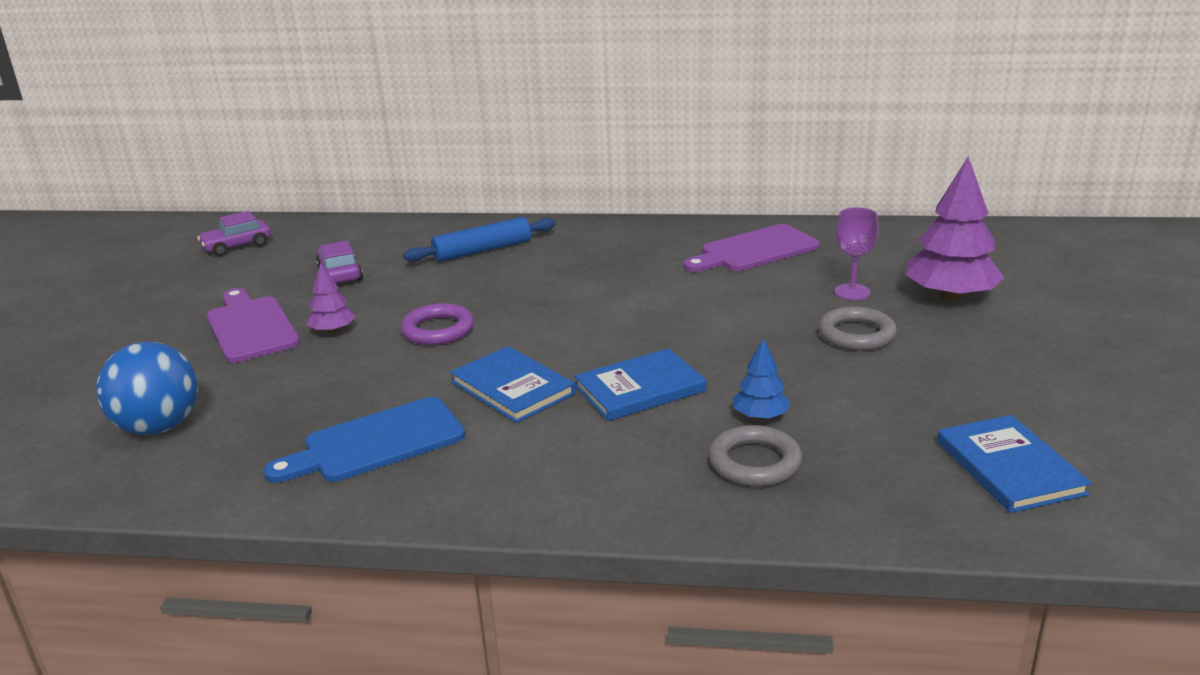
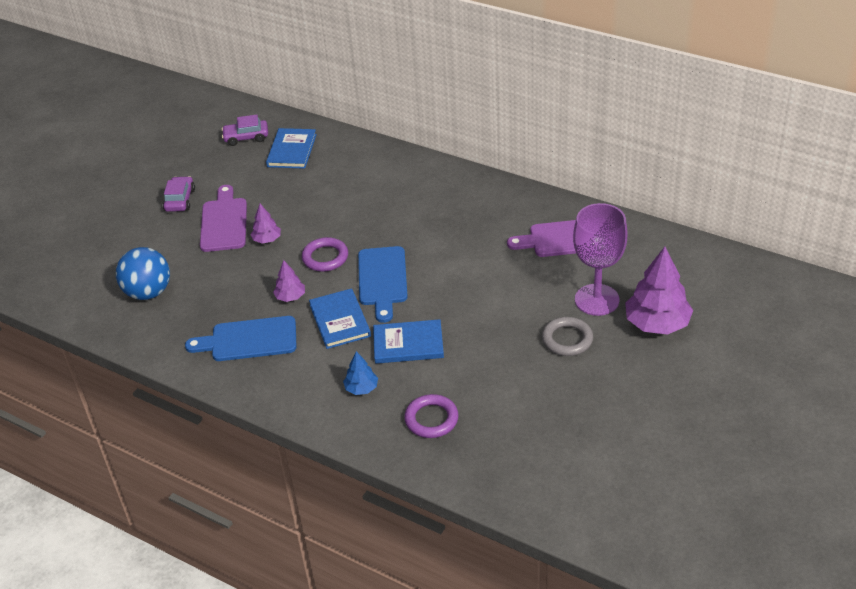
camera: 25 degrees right, 15 degrees up
(340, 274) = (294, 186): purple car -> purple car (180, 200)
(413, 380) = (290, 297): none -> purple tree
(482, 250) = (392, 186): blue rolling pin -> none
(542, 334) = (382, 280): none -> blue cutting board
(755, 462) = (431, 419): grey ring -> purple ring
(760, 416) = (459, 387): blue tree -> blue tree (361, 388)
(852, 292) = (597, 300): purple goblet -> purple goblet, size x1.80
(1009, 467) = (564, 469): blue book -> blue book (292, 150)

